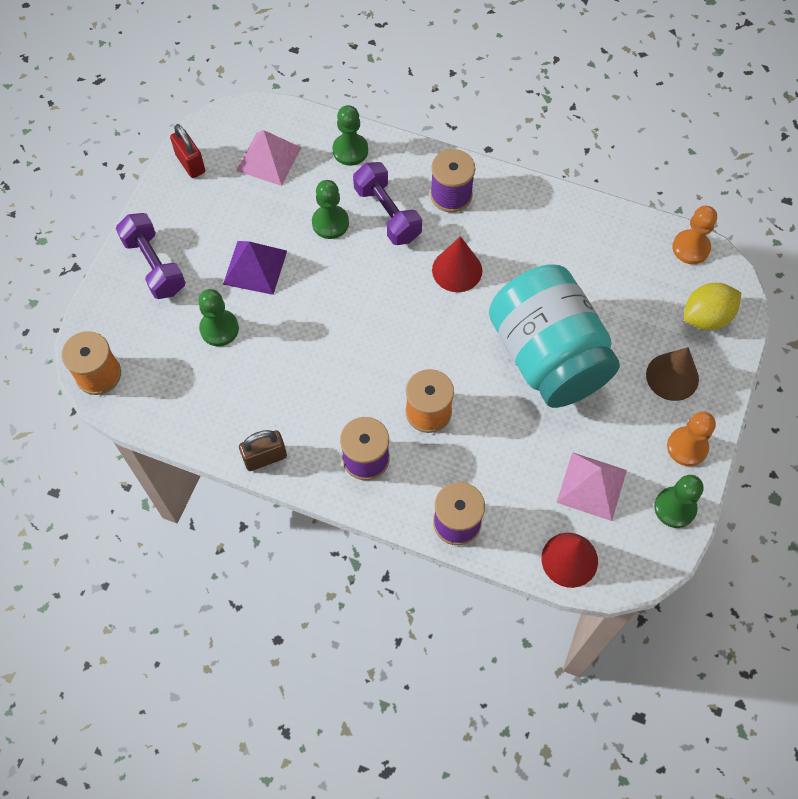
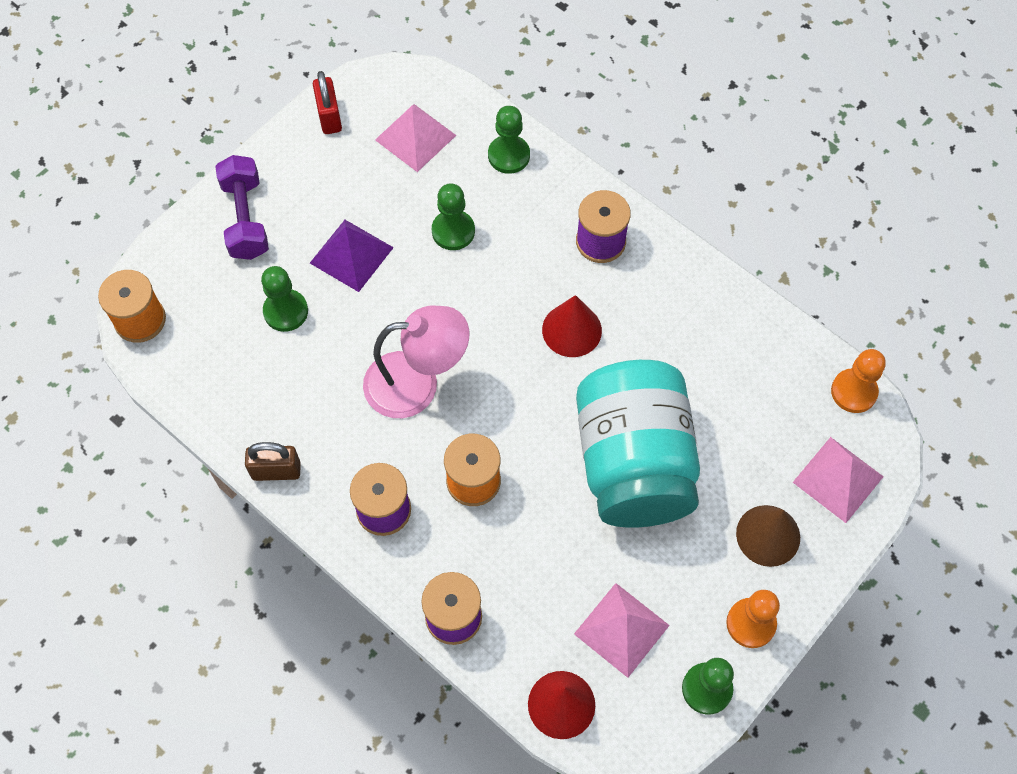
camera: 20 degrees right, 0 degrees up
(351, 351) = (417, 383): none -> pink lamp
(387, 214) = (520, 240): purple dumbbell -> none
(706, 317) = (838, 479): yellow lemon -> pink pyramid

